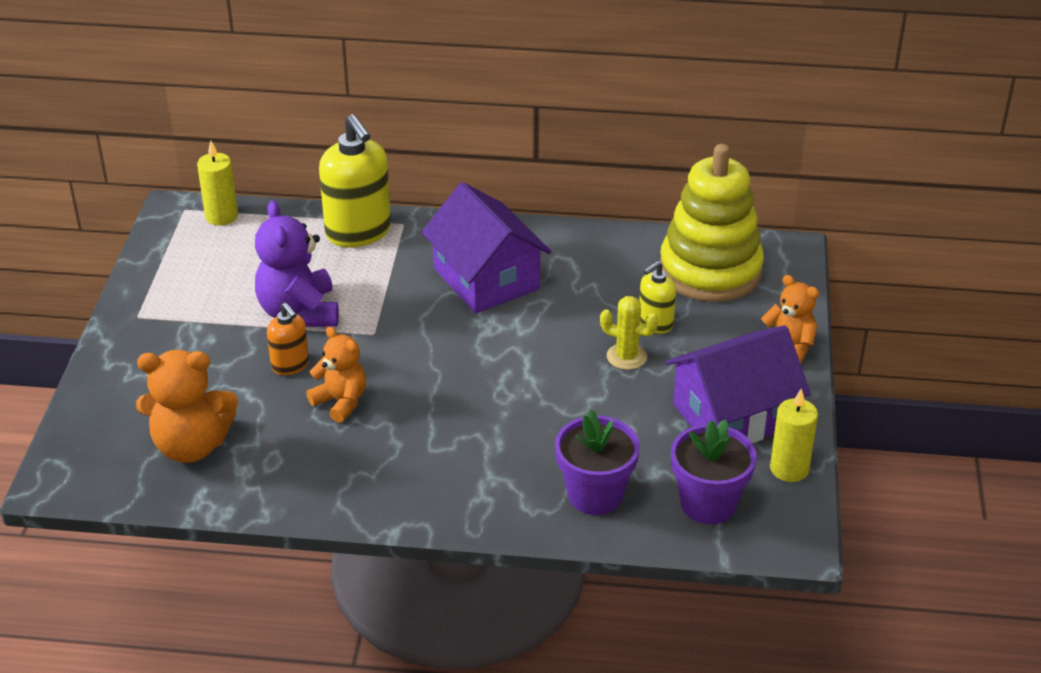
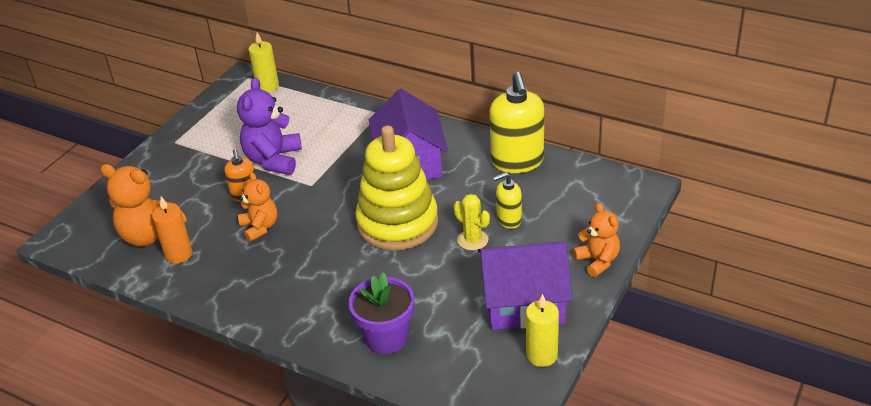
camera: 25 degrees right, 0 degrees up
(251, 460) = (179, 254): none -> orange candle
(358, 232) = (346, 113): yellow soap dispenser -> yellow soap dispenser (517, 162)
(708, 504) = (463, 366): purple flower pot -> none
(710, 270) = (574, 189): yellow stacking toy -> yellow stacking toy (397, 223)

